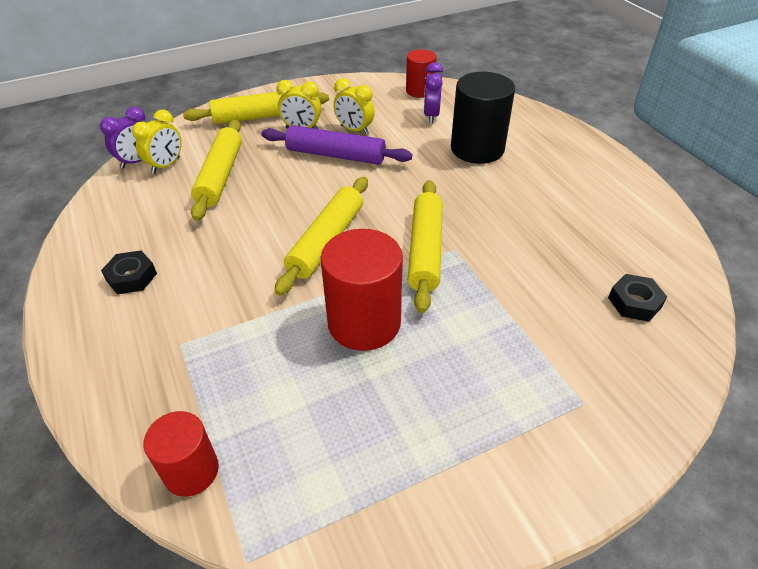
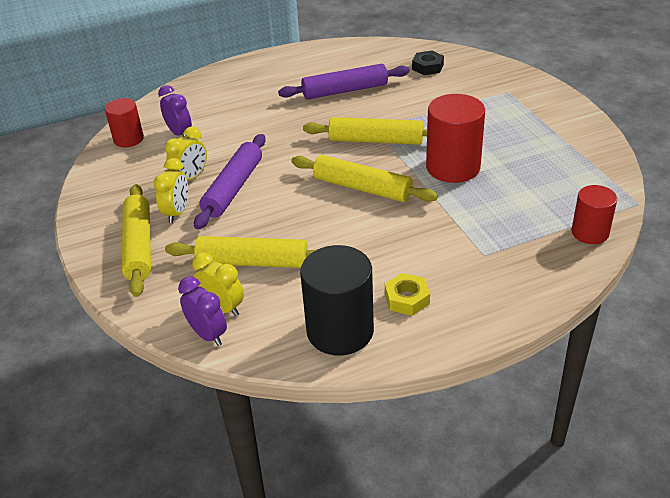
camera: 85 degrees left, 5 degrees down
(131, 277) = (407, 299): black nut -> yellow nut
(431, 115) = (179, 133): purple clock -> purple clock turned 135 degrees counterclockwise
(477, 149) = (243, 112): black cylinder -> black cylinder (340, 331)
(541, 220) = (345, 91): none -> purple rolling pin

